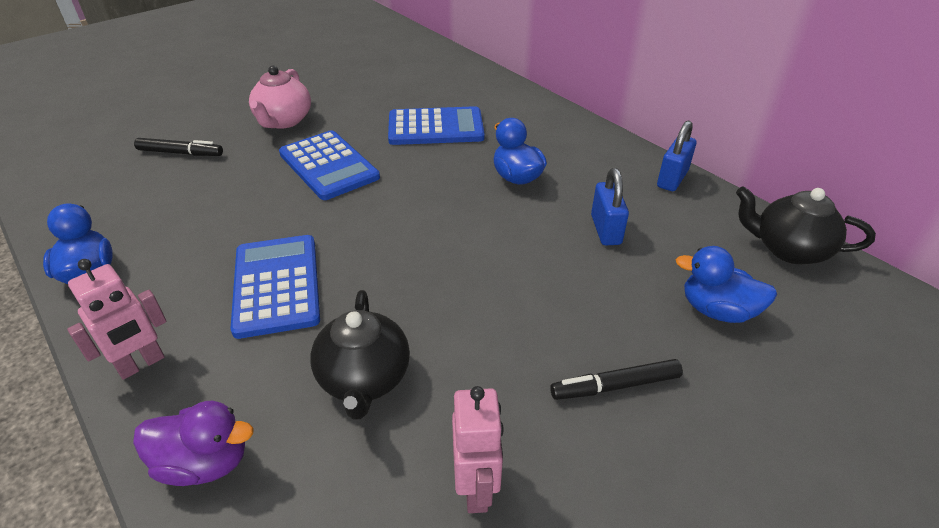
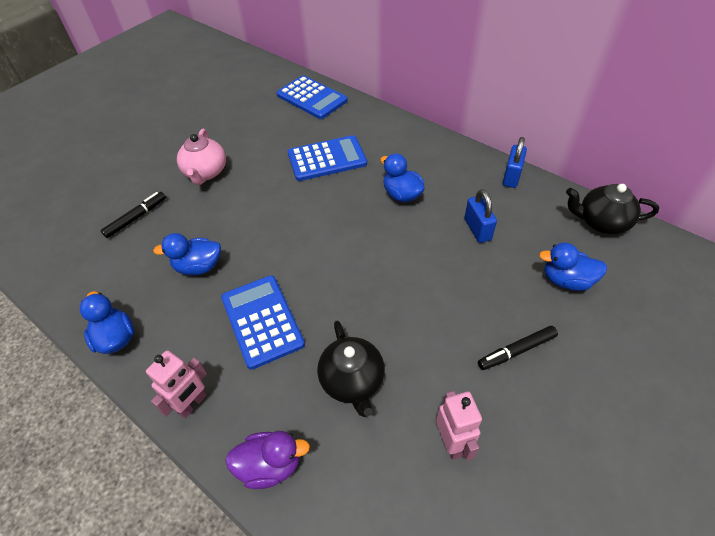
camera: 10 degrees left, 10 degrees up
(180, 153) = (136, 218): black marker -> black marker turned 45 degrees counterclockwise
(227, 213) = (198, 267): none -> blue duck
(329, 165) = (258, 209): blue calculator -> blue calculator (312, 98)

